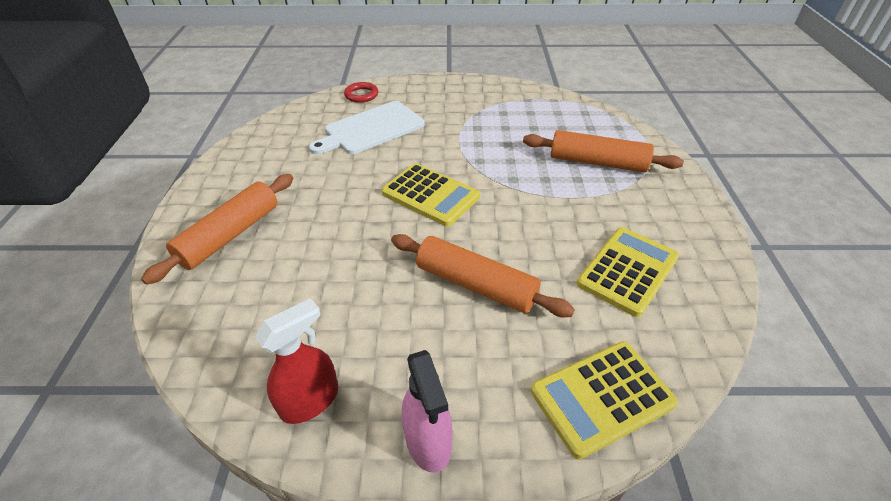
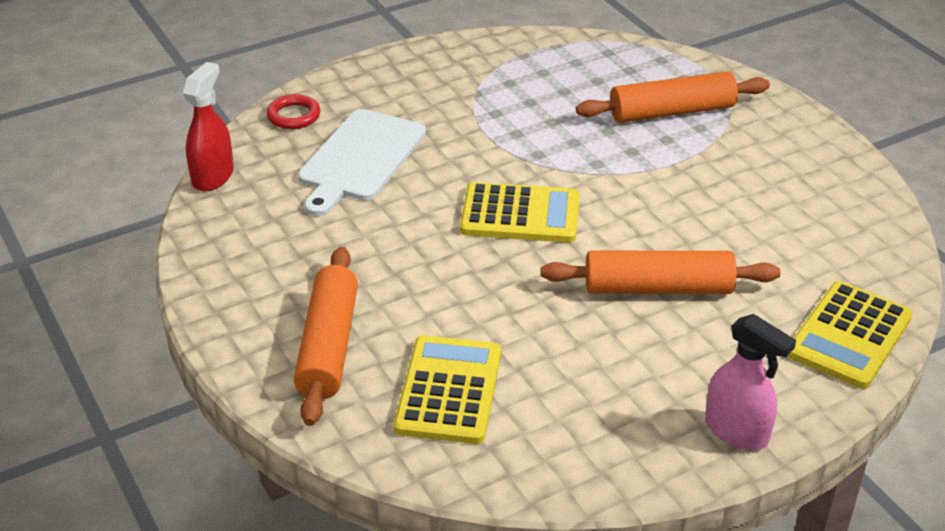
camera: 30 degrees left, 5 degrees down
(310, 400) = (600, 450): red spray bottle -> red spray bottle (213, 176)
(628, 271) = (790, 218): yellow calculator -> yellow calculator (449, 390)

